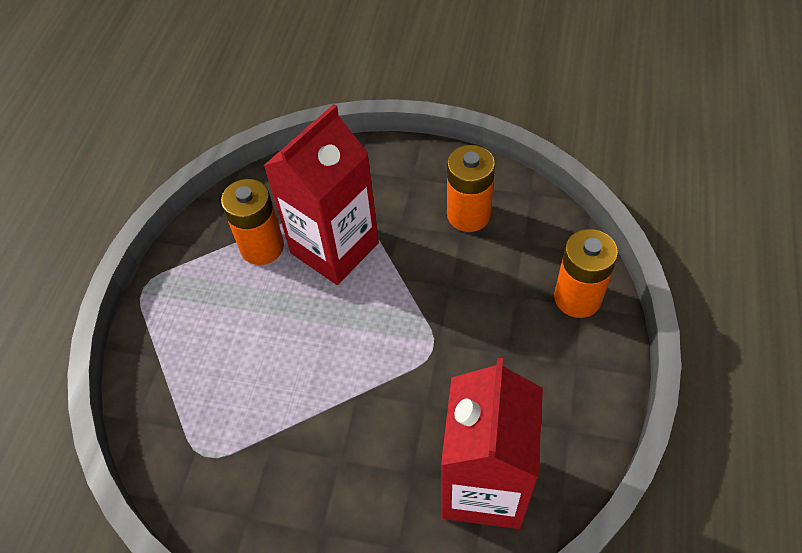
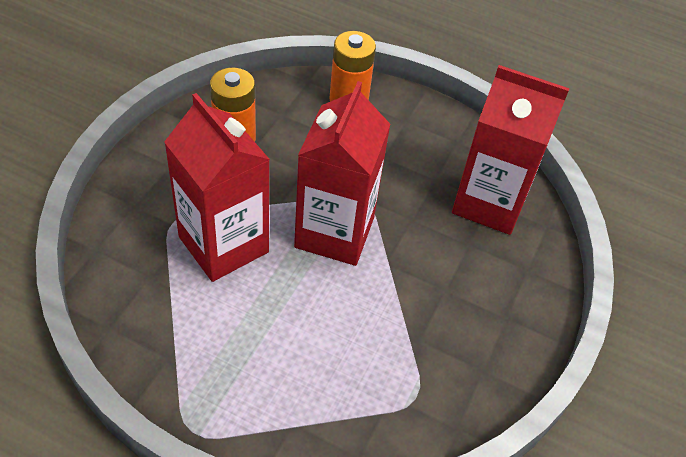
camera: 85 degrees left, 5 degrees down
(262, 247) = (192, 305): orange battery -> none
(380, 334) = (334, 232): none -> red carton

